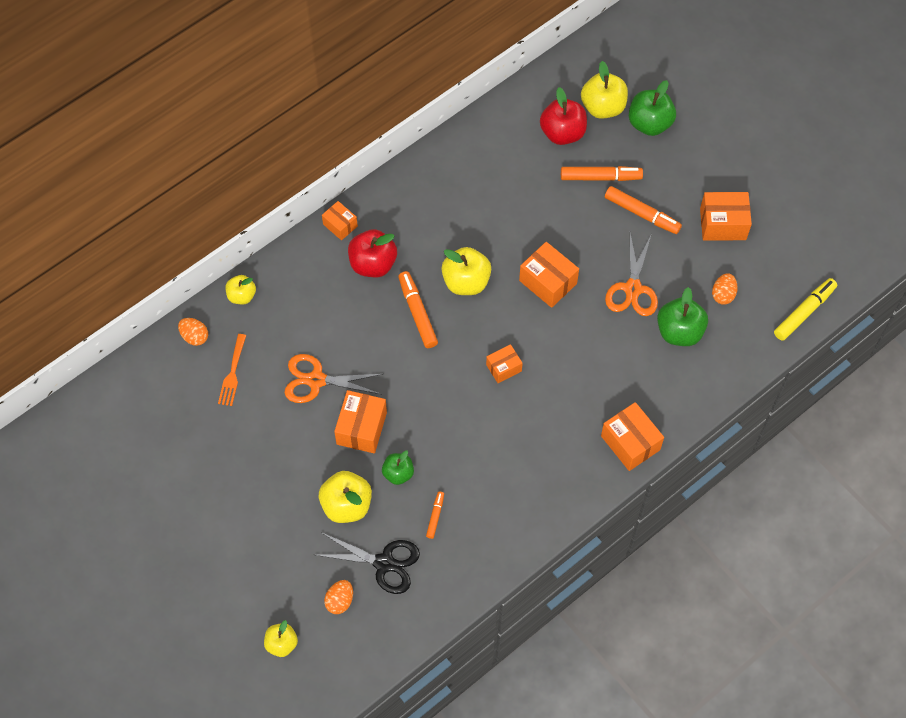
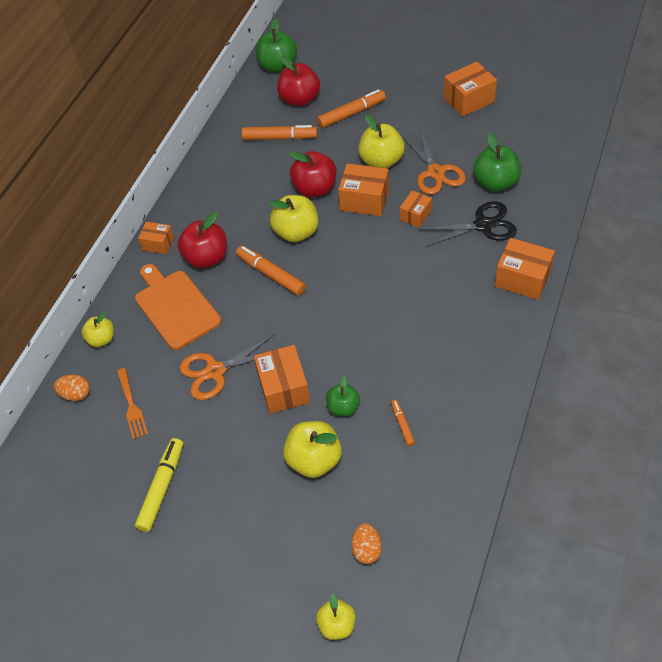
camera: 25 degrees left, 10 degrees down
(319, 299) = (175, 307): none -> orange cutting board
(384, 563) = (384, 491): black scissors -> black scissors (483, 225)
(504, 368) = (375, 278): orange box -> orange box (415, 215)
(511, 244) = (315, 189): none -> red apple
(603, 107) = (318, 70): yellow apple -> yellow apple (381, 161)
(642, 214) = (402, 121): orange marker -> orange marker (280, 137)
(649, 123) = (362, 65): green apple -> green apple (278, 66)
(723, 294) = (507, 143): orange egg -> none
(804, 312) = (576, 125): yellow marker -> yellow marker (161, 487)

